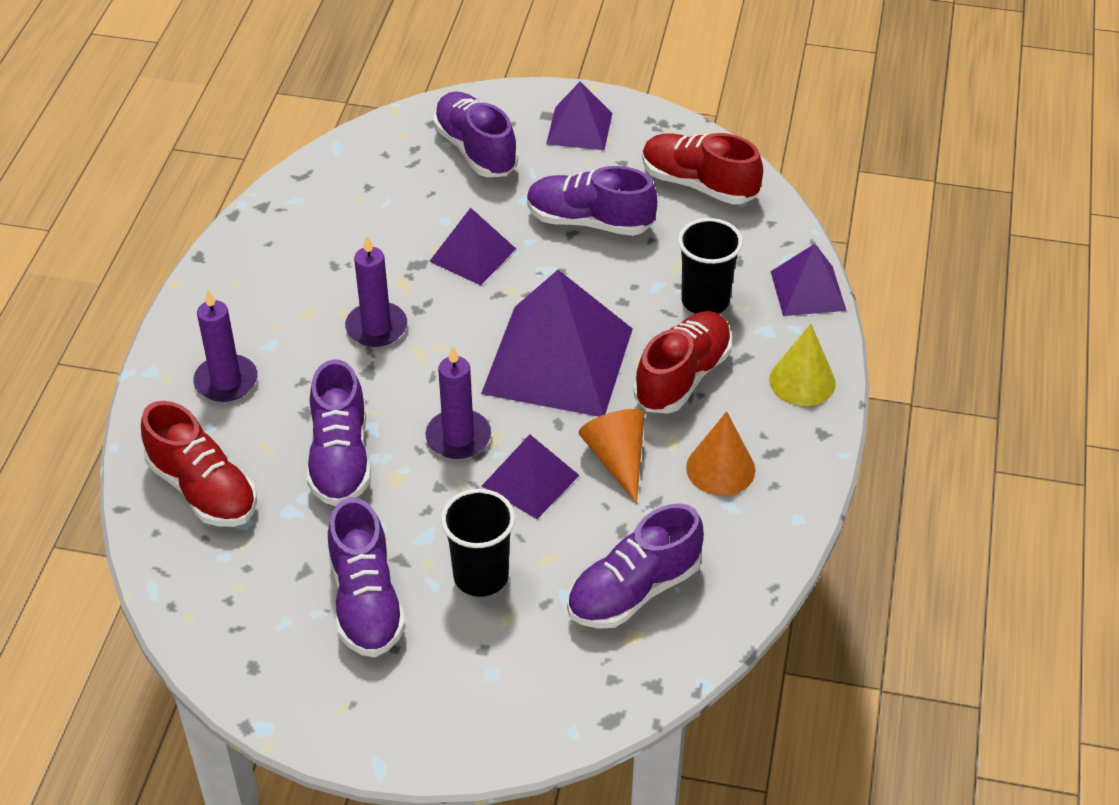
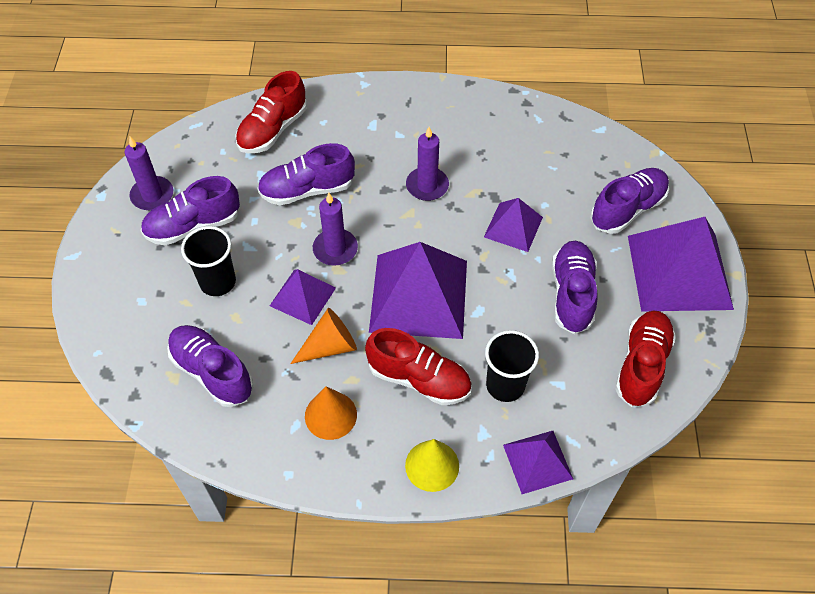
camera: 80 degrees right, 10 degrees up
(226, 381) = (362, 120): purple candle -> purple candle (152, 195)
(579, 128) = (679, 272): purple pyramid -> purple pyramid, size x1.88

